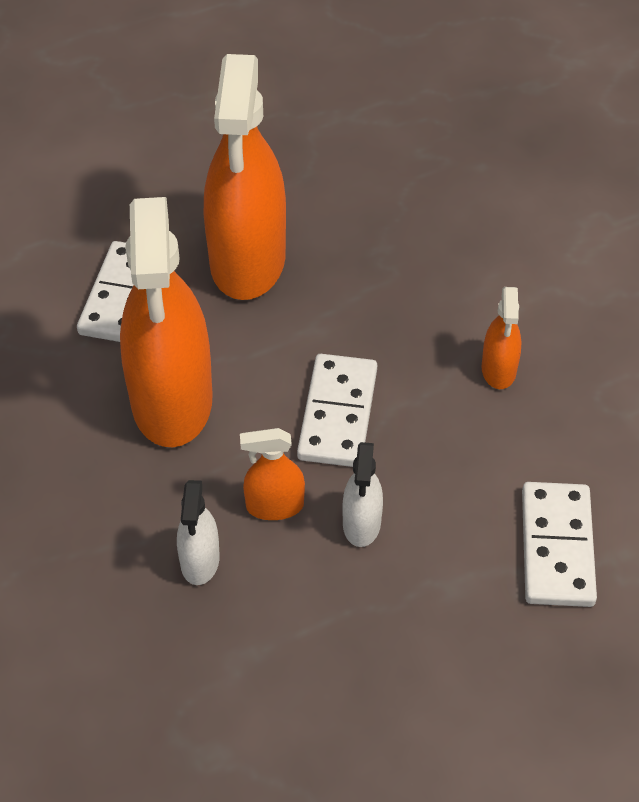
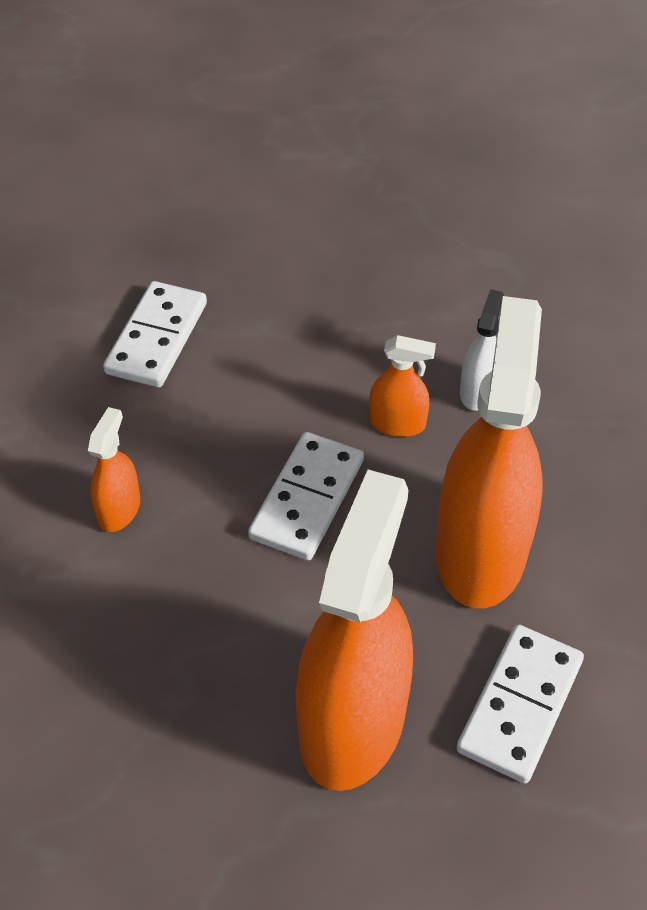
camera: 165 degrees left, 0 degrees up
(361, 524) = (321, 392): white spray bottle -> none

